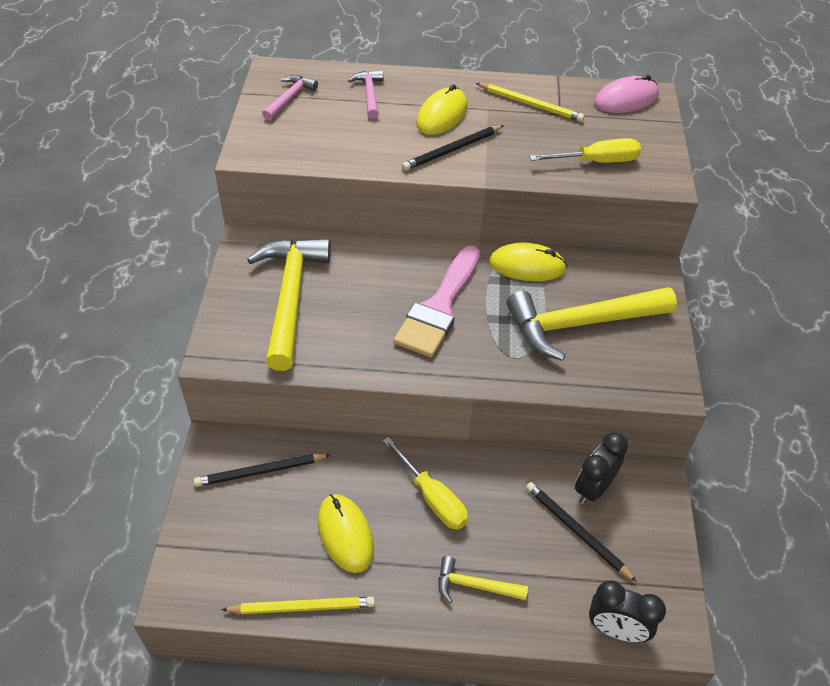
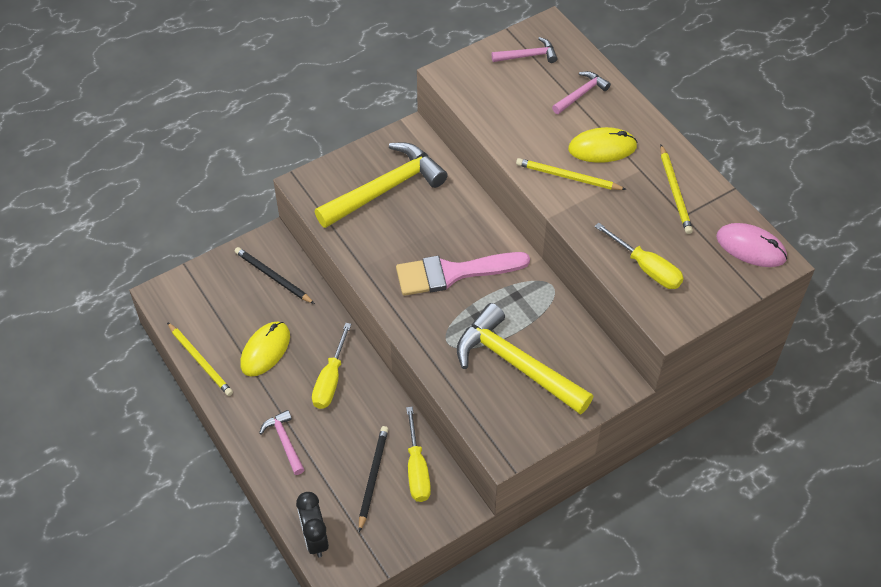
camera: 55 degrees right, 5 degrees up
(452, 150) = (568, 177): black pencil -> yellow pencil
(474, 586) = (284, 441): yellow hammer -> pink hammer
(527, 266) = (544, 300): yellow mouse -> none
(593, 488) = (417, 469): black clock -> yellow screwdriver

